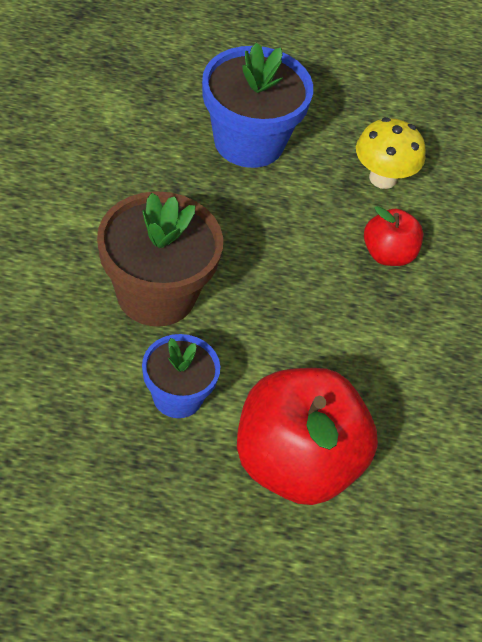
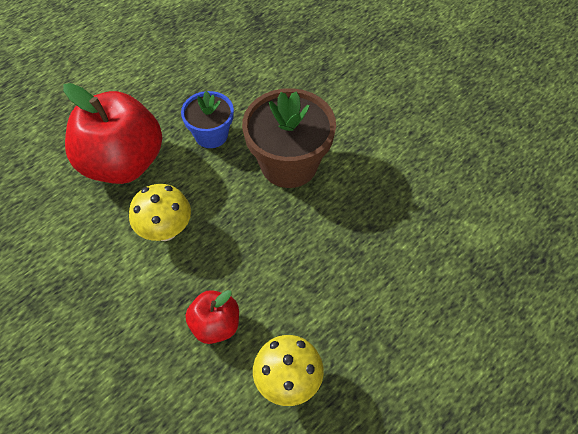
camera: 135 degrees right, 5 degrees up
(249, 142) = (389, 304): blue flower pot -> none
(337, 358) = (165, 230): none -> yellow mushroom

